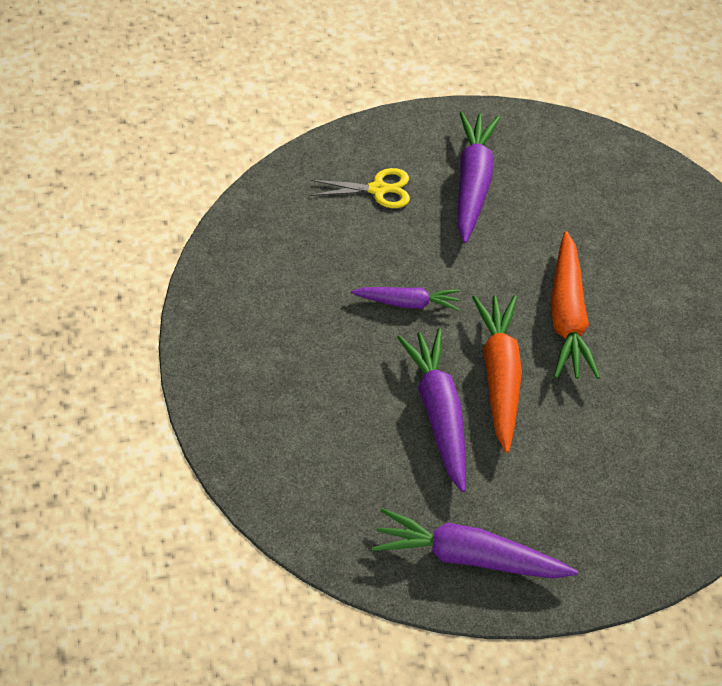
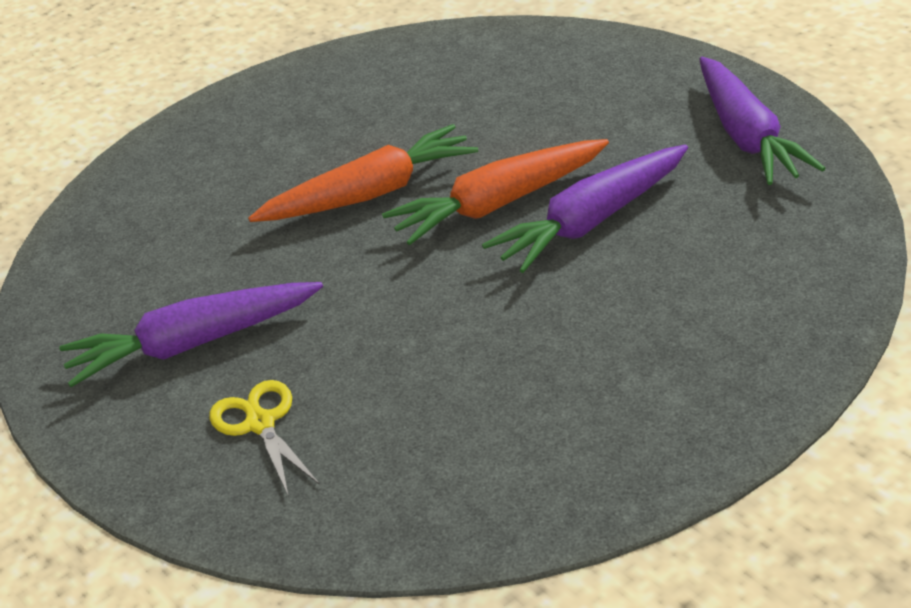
camera: 110 degrees left, 15 degrees down
(407, 303) = (448, 311): purple carrot -> none

